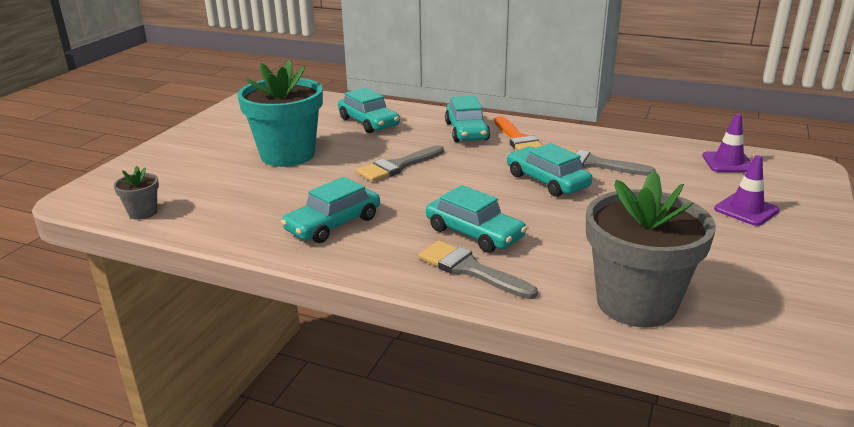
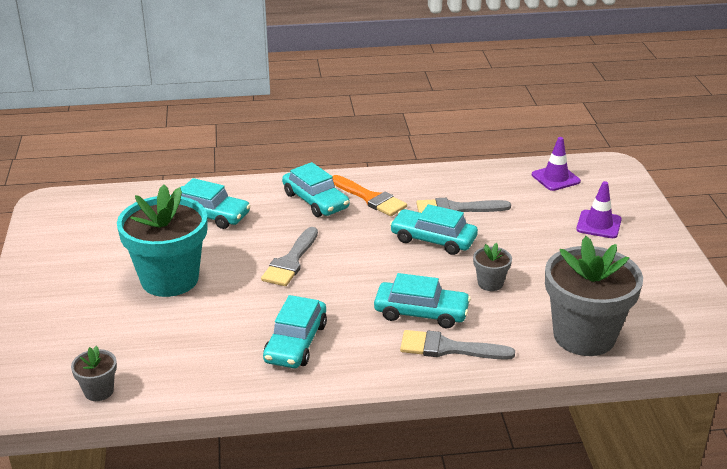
camera: 30 degrees left, 5 degrees up
(571, 228) = (490, 283): none -> grey flower pot

